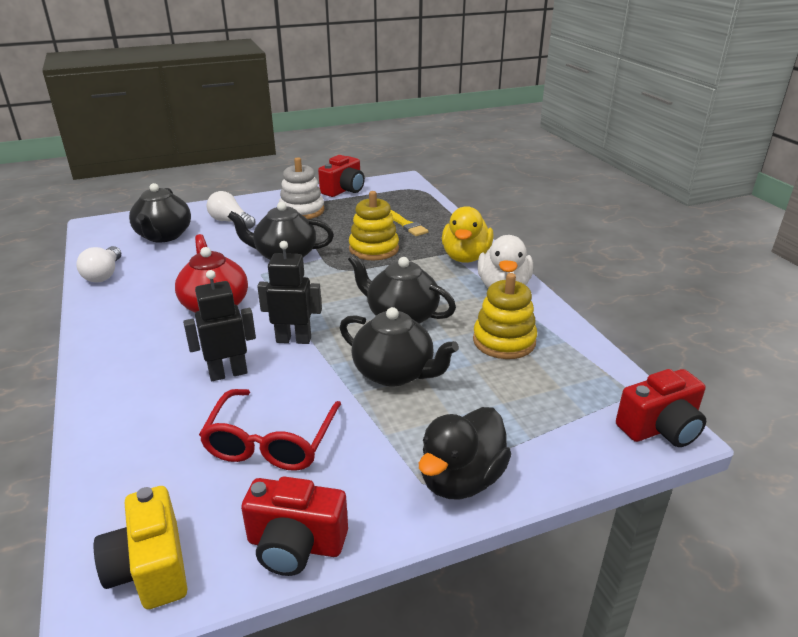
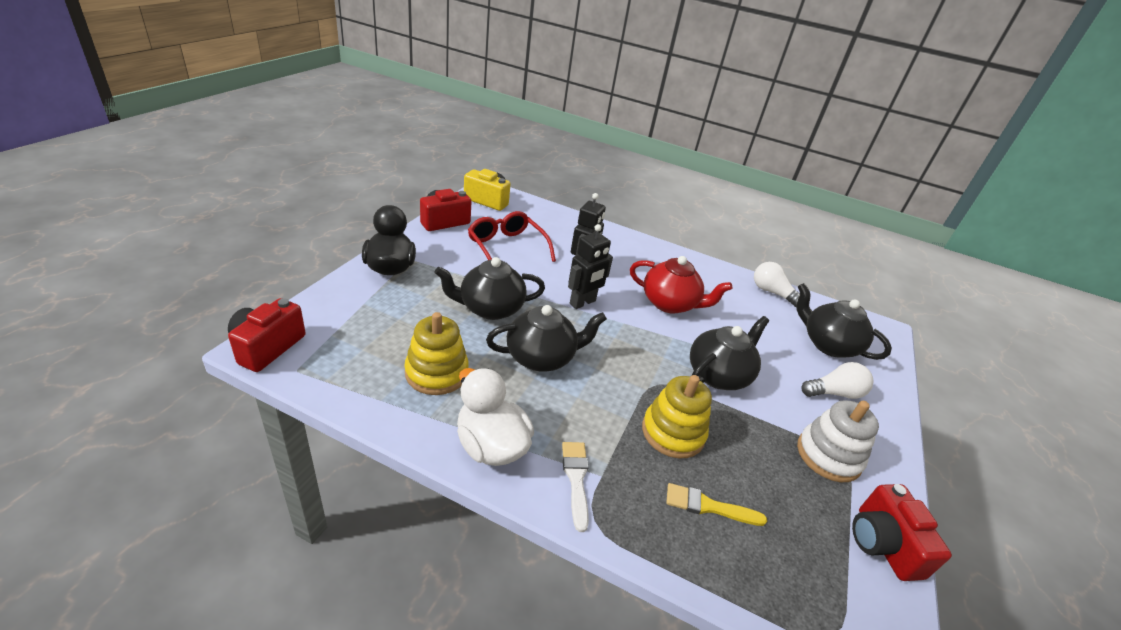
camera: 130 degrees right, 5 degrees up
(465, 257) = (576, 479): yellow duck -> white brush

